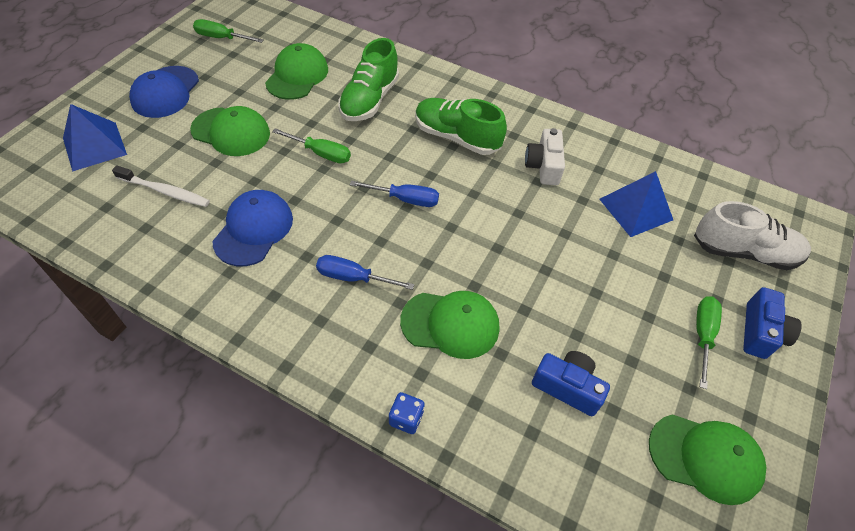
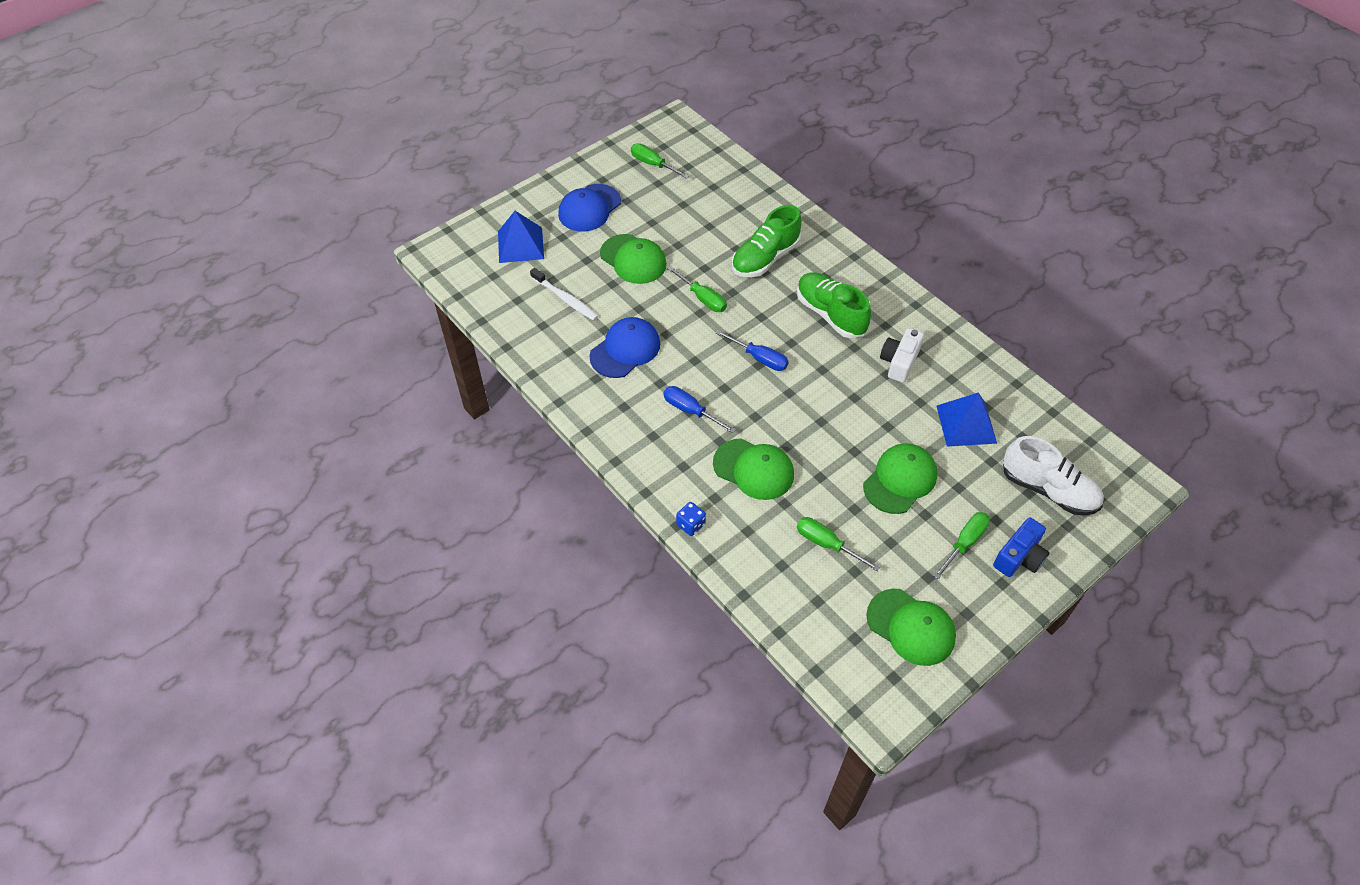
camera: 25 degrees right, 0 degrees up
(297, 75) = (708, 218): green cap -> green cap (900, 480)
(567, 387) = (826, 543): blue camera -> green screwdriver

